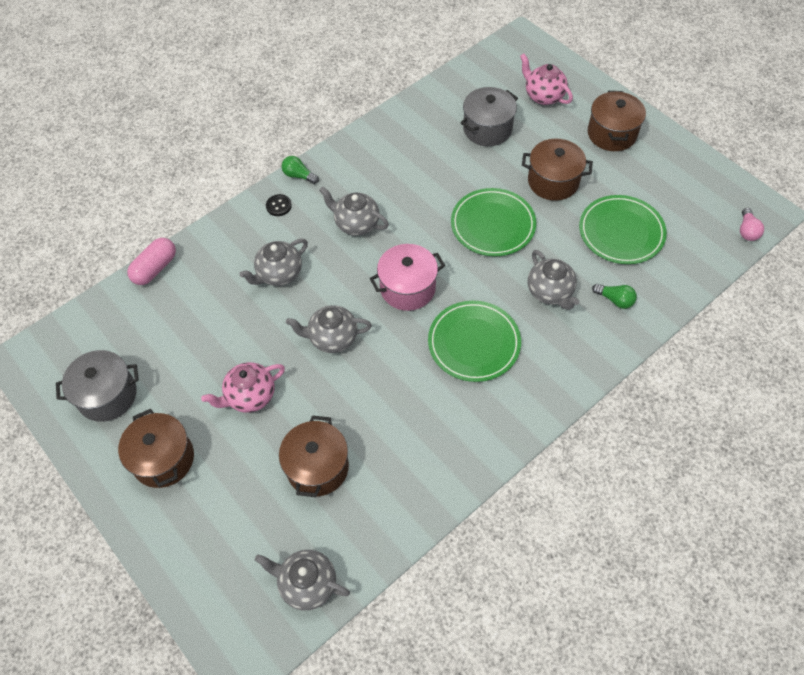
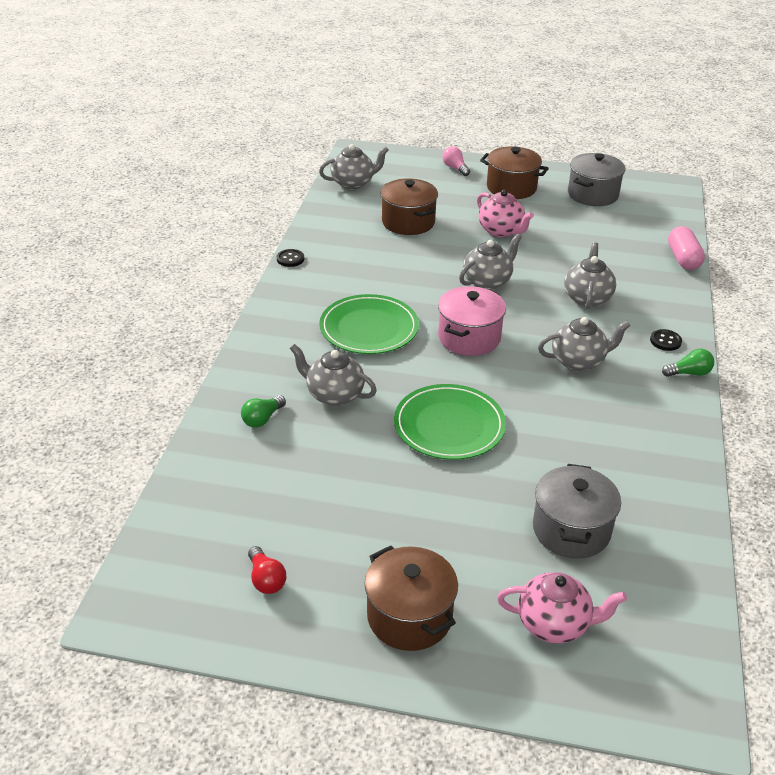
camera: 140 degrees right, 20 degrees down
(250, 396) = (501, 231): pink teapot -> pink teapot turned 120 degrees clockwise
(474, 479) = (290, 259): none -> black button
(553, 181) = (428, 506): brown pot -> none
(615, 300) = (262, 419): green light bulb -> green light bulb turned 45 degrees counterclockwise
(621, 232) = (302, 489): green plate -> none
(676, 189) = (266, 579): none -> red light bulb
(747, 230) = (142, 571): pink light bulb -> pink light bulb (455, 168)

